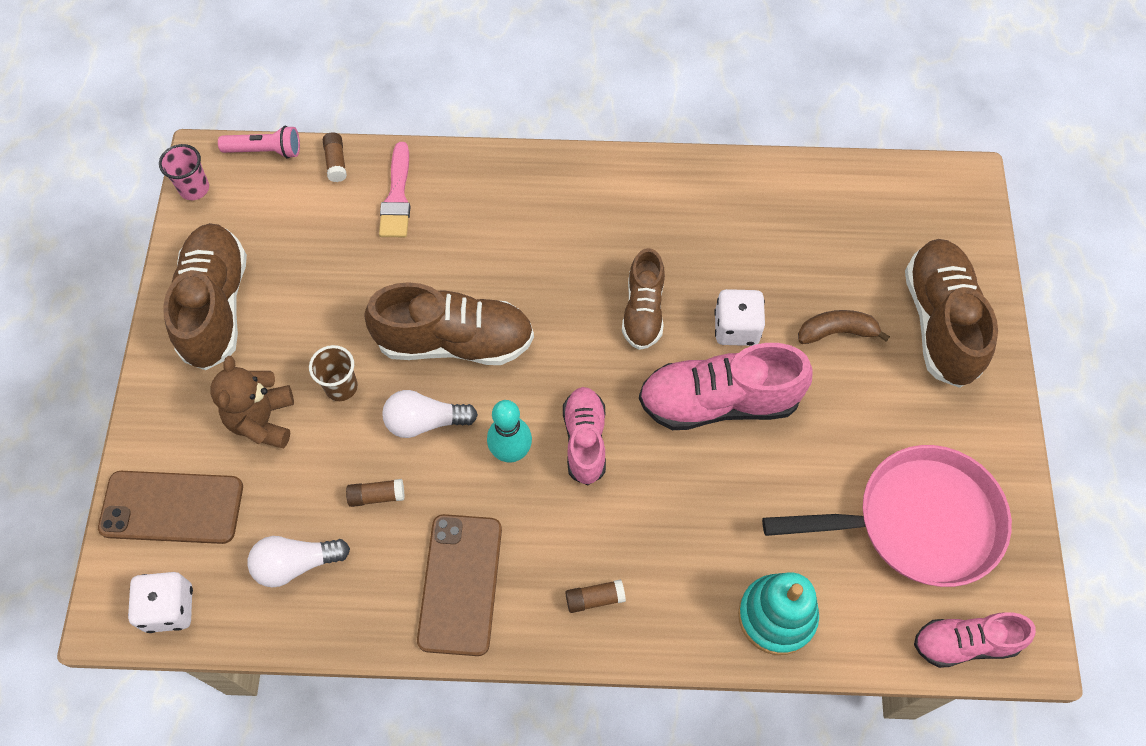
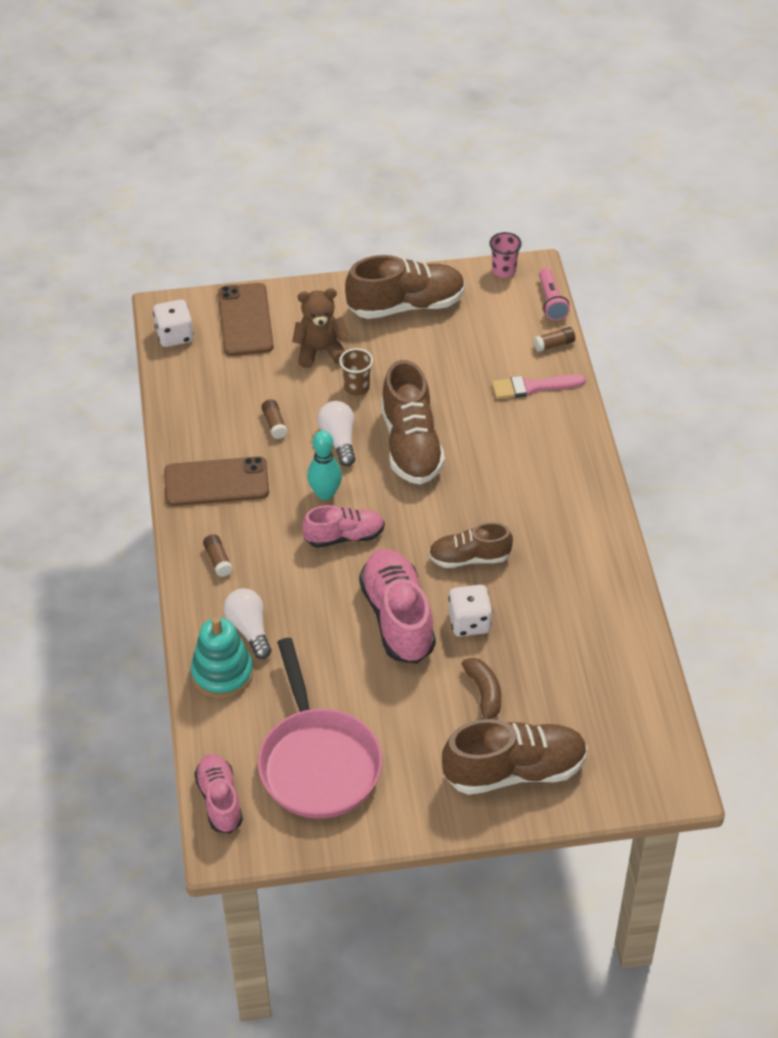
camera: 80 degrees right, 15 degrees down
(296, 564) = (216, 391): white light bulb -> white light bulb (249, 629)

